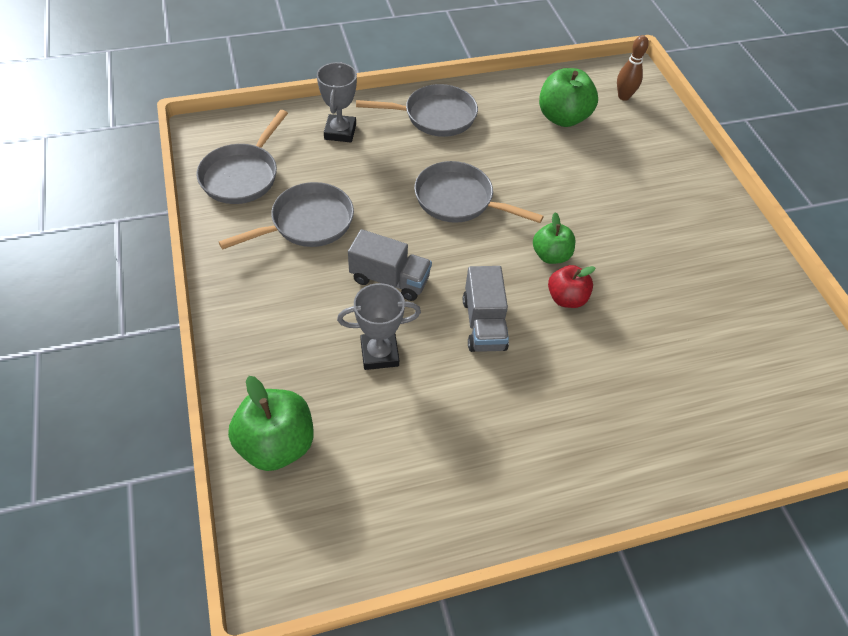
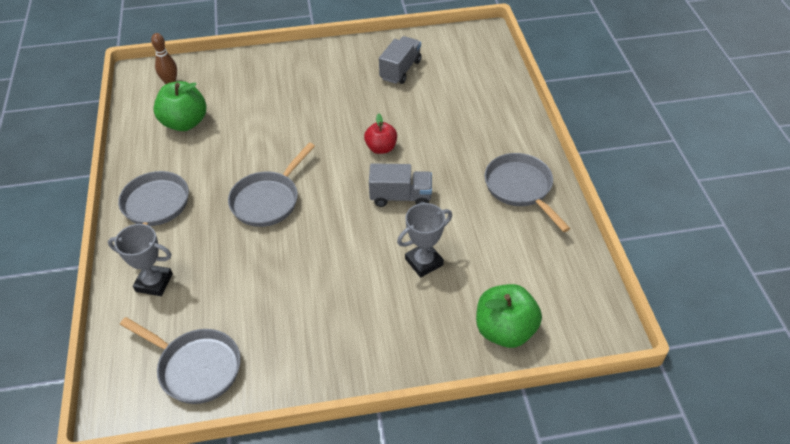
camera: 80 degrees left, 5 degrees down
(307, 223) = (274, 310): grey pan -> grey pan (520, 188)
(379, 353) = (424, 262): grey trophy -> grey trophy turned 60 degrees clockwise
(390, 279) = (349, 252): grey truck -> grey truck (400, 70)
(551, 255) = (339, 151): green apple -> none

